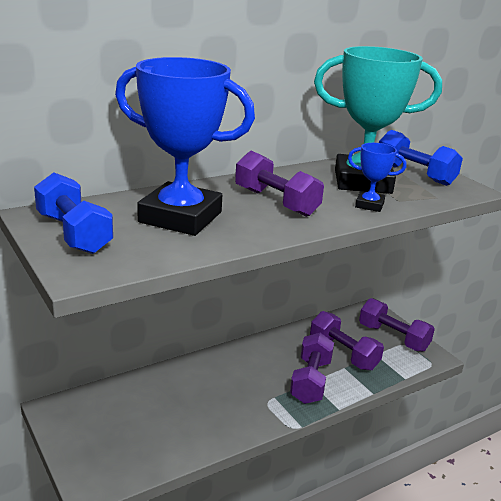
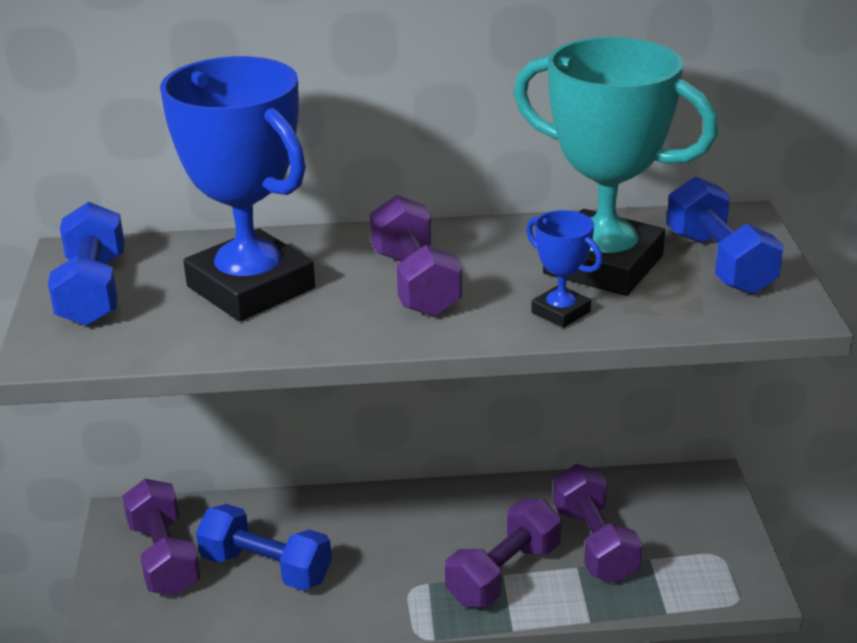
camera: 30 degrees right, 5 degrees up
(172, 414) = (266, 568): none -> blue dumbbell
(393, 337) = (707, 538): purple dumbbell -> purple dumbbell (164, 557)

